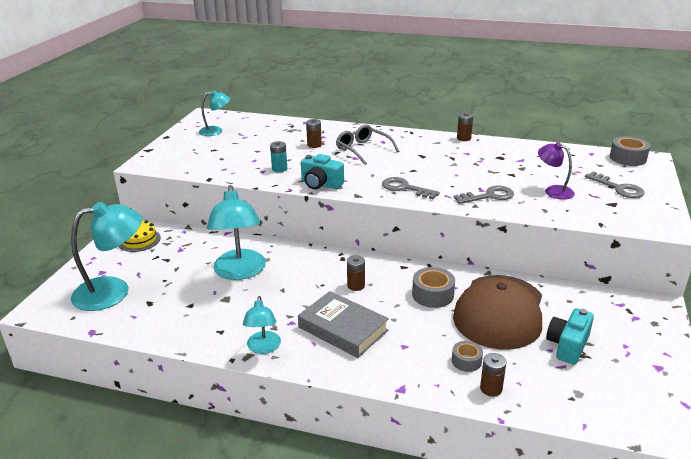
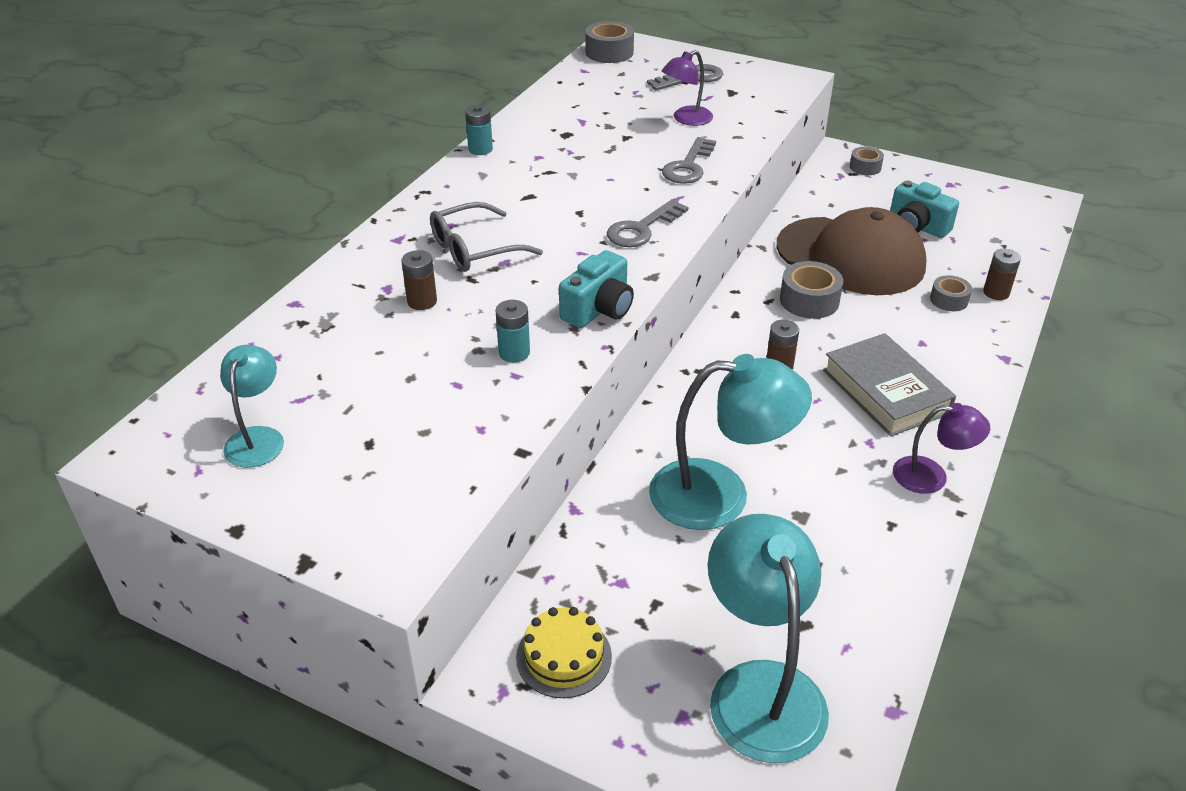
camera: 80 degrees left, 10 degrees up
(263, 348) = (931, 476): turquoise lamp -> purple lamp
(343, 329) = (885, 391): grey book -> grey book turned 75 degrees counterclockwise
(464, 138) = (480, 149): brown battery -> turquoise battery
(489, 196) = (688, 166): grey key -> grey key turned 150 degrees counterclockwise
(646, 317) = (865, 167): none -> grey tape

